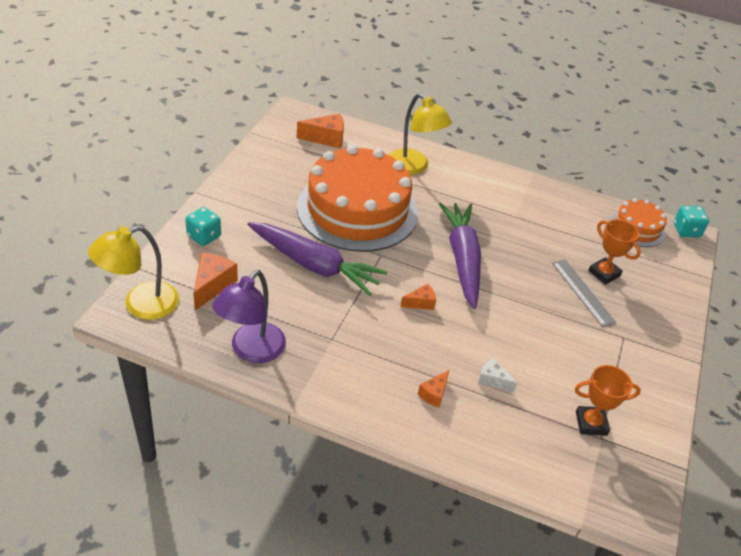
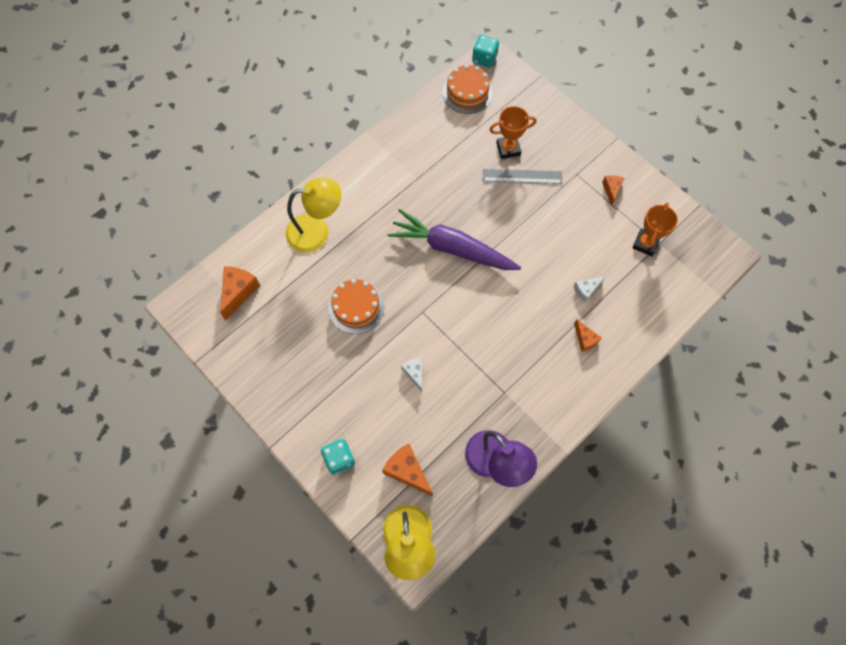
camera: 60 degrees left, 25 degrees up
(314, 265) = (414, 373): purple carrot -> white cheese
(357, 210) = (356, 307): orange cake -> orange cake, size x0.47
(420, 303) = (490, 305): orange cheese -> orange cheese (611, 190)

